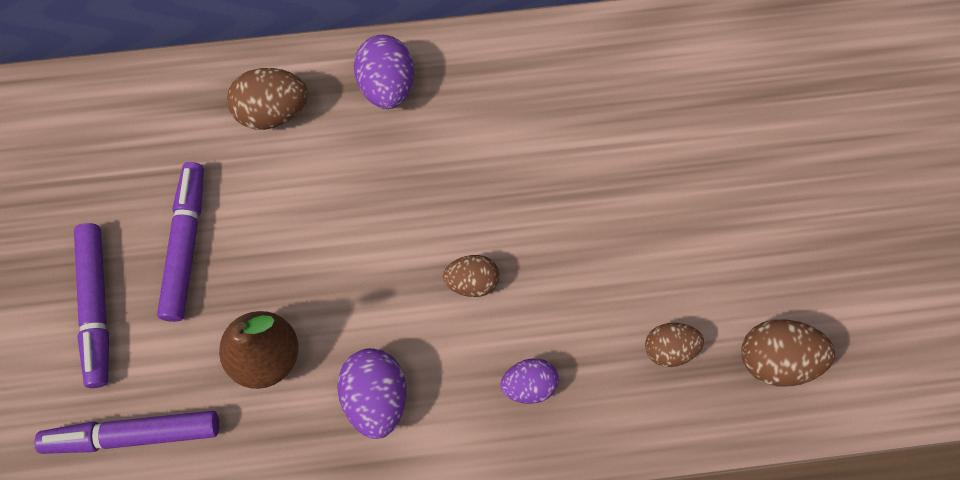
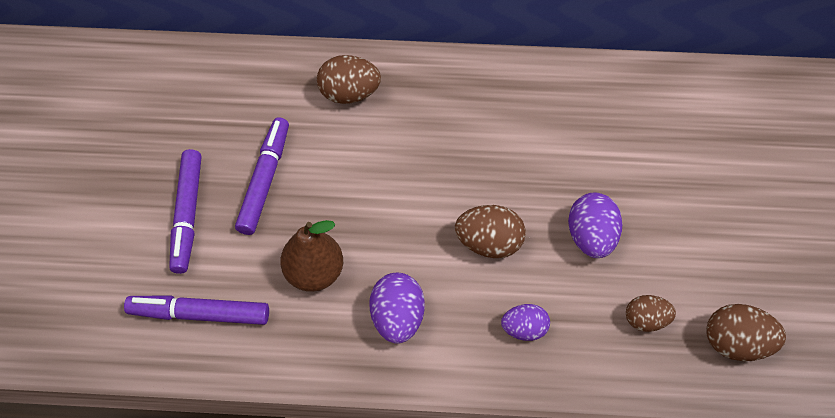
camera: 10 degrees right, 10 degrees down
(387, 87) = (442, 88): purple egg -> purple egg (591, 237)
(472, 282) = (489, 243): brown egg -> brown egg, size x1.51

